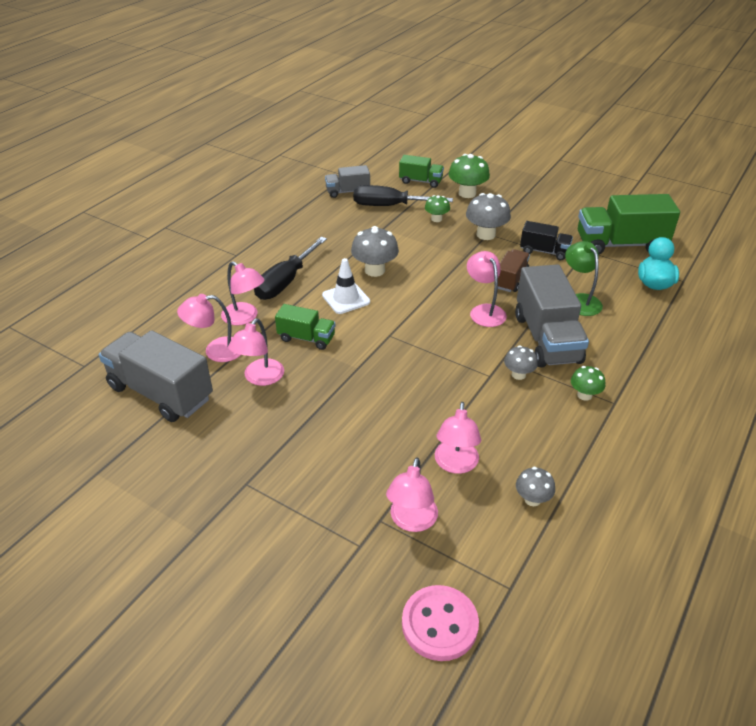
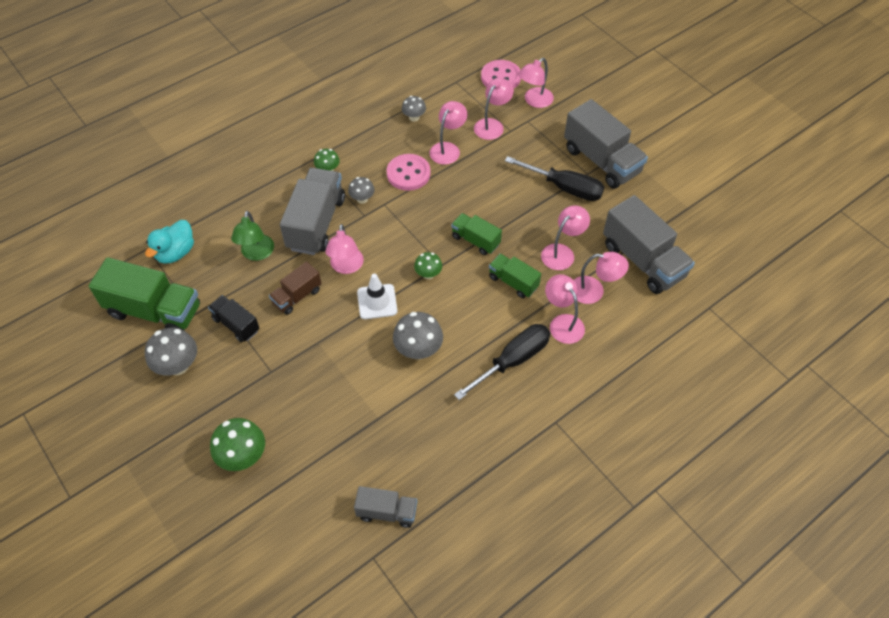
camera: 160 degrees left, 15 degrees up
(228, 508) = (601, 161): none -> grey truck
(346, 298) = (462, 319): white traffic cone -> white traffic cone (377, 302)
(362, 589) = (534, 101): none -> pink lamp
(390, 206) = (349, 460): black screwdriver -> black screwdriver (564, 187)
(420, 181) = (283, 505): green truck -> green truck (475, 240)
(436, 219) = (310, 415): green mushroom -> green mushroom (428, 274)
(485, 417) = (408, 173): none -> pink button
(486, 234) = (275, 370): grey mushroom -> grey mushroom (178, 365)

